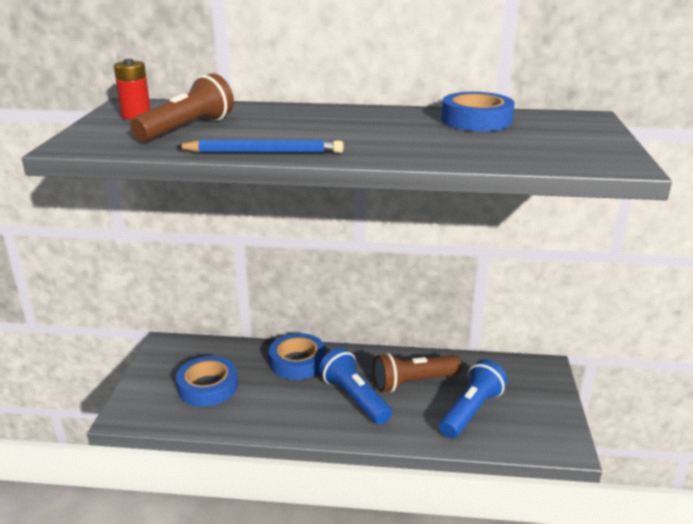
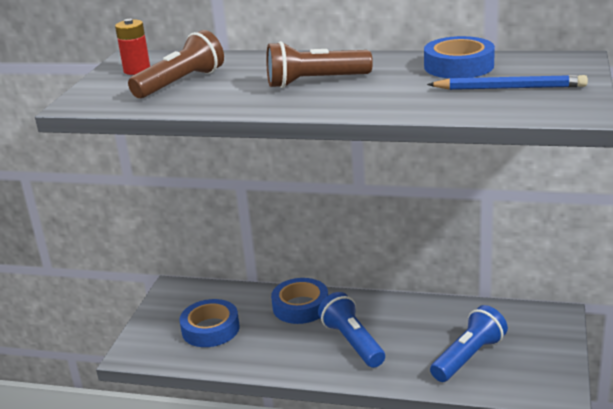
camera: 10 degrees right, 0 degrees up
(264, 152) = (245, 107): blue pencil -> blue pencil (510, 88)
(413, 382) = (414, 328): brown flashlight -> brown flashlight (315, 82)

